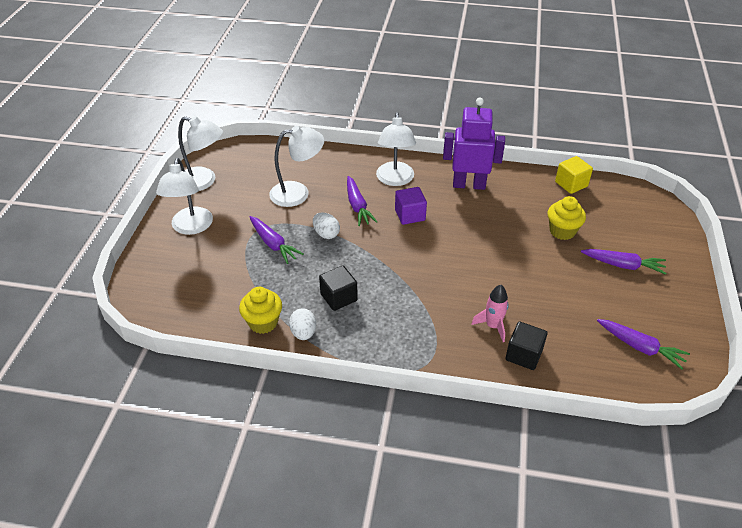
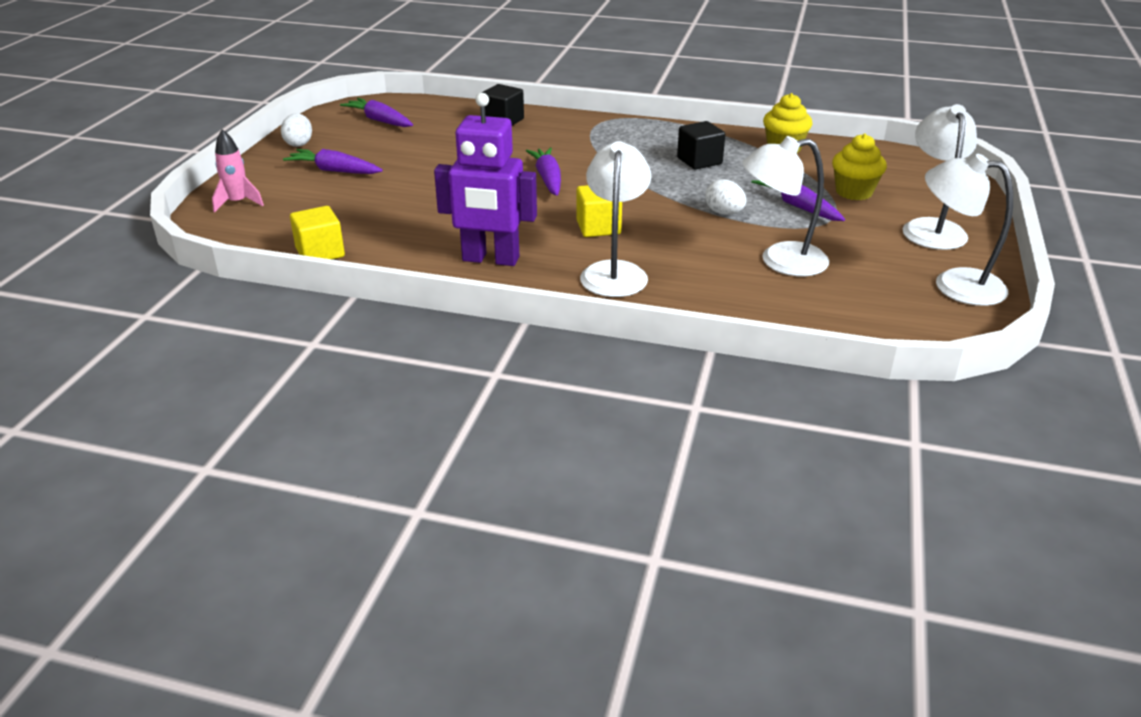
camera: 175 degrees left, 10 degrees down
(303, 333) = (736, 140): white egg -> white egg (299, 144)
(357, 206) = (679, 240): purple carrot -> purple carrot (548, 179)
(410, 215) = (598, 227): purple cube -> yellow cube
(493, 326) = (525, 137): pink rocket -> pink rocket (238, 203)
(562, 231) = (384, 202): yellow cupcake -> yellow cupcake (854, 192)

